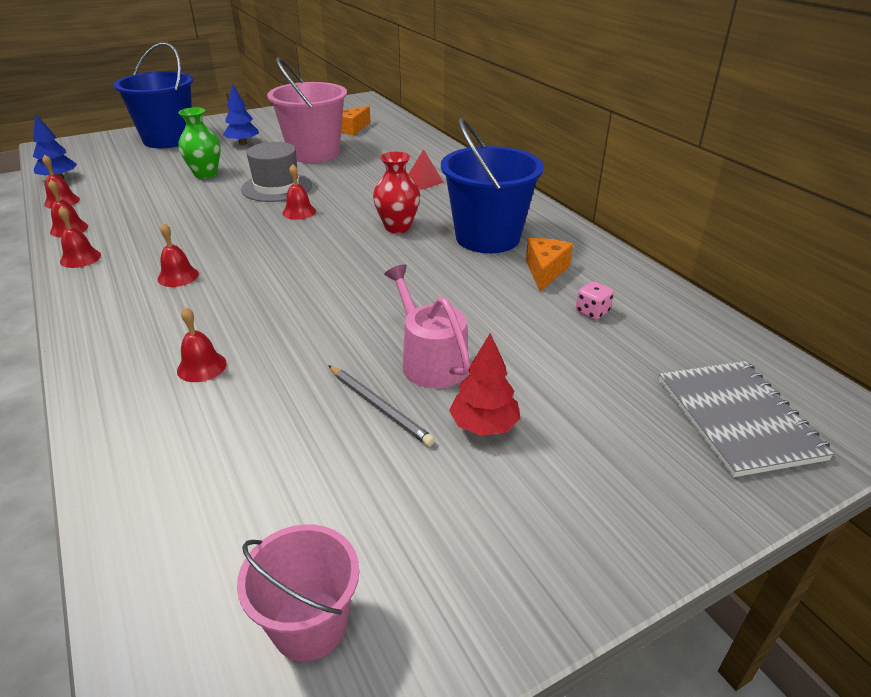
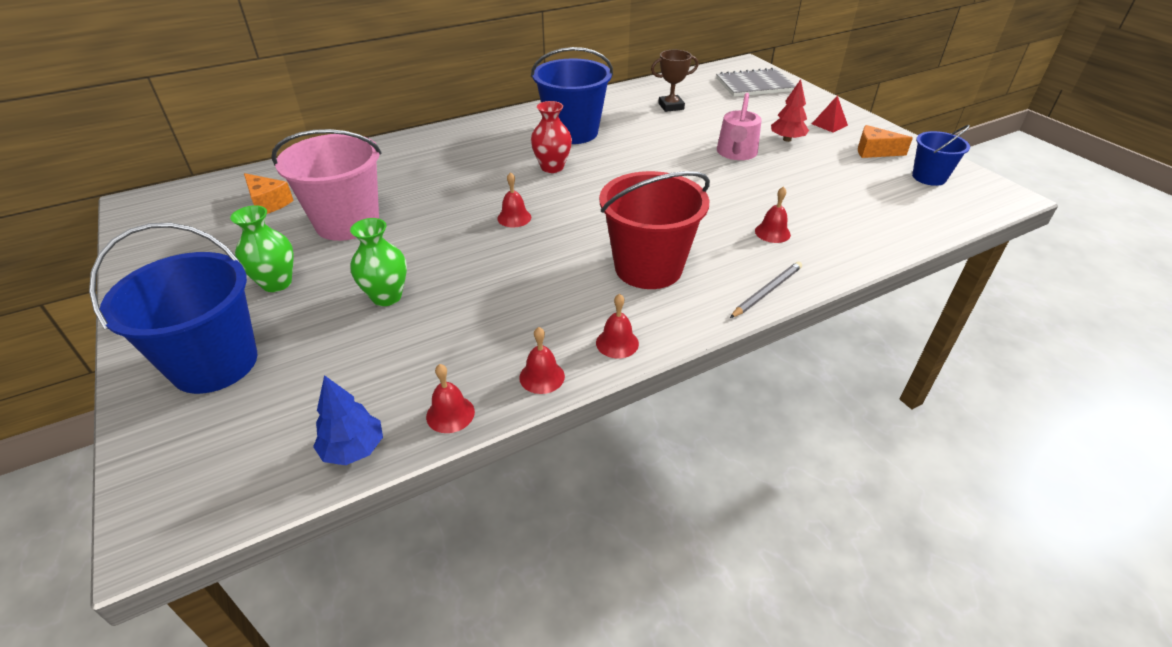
camera: 90 degrees left, 5 degrees up
(178, 276) = (648, 268): red bell -> red bucket
(243, 143) = (277, 283): blue tree -> green vase
(276, 187) = (446, 237): grey hat -> none
(309, 625) = (929, 177): pink bucket -> blue bucket
(379, 407) = (785, 167): grey pencil -> grey pencil (767, 291)
(423, 181) = (454, 157): red pyramid -> red pyramid (829, 124)
(430, 361) = (736, 153): pink watering can -> pink watering can turned 45 degrees counterclockwise
(545, 271) = (622, 116): orange cheese -> orange cheese (874, 151)
(592, 312) = (671, 106): pink dice -> brown trophy

